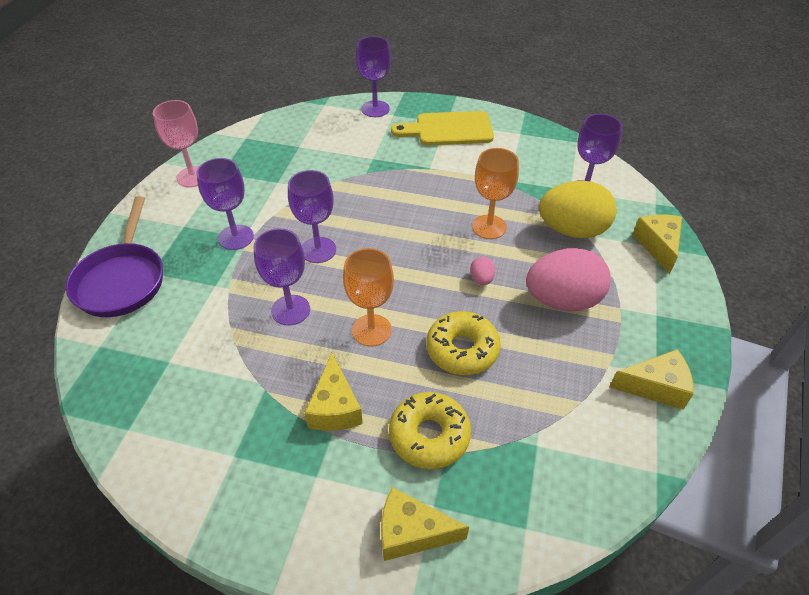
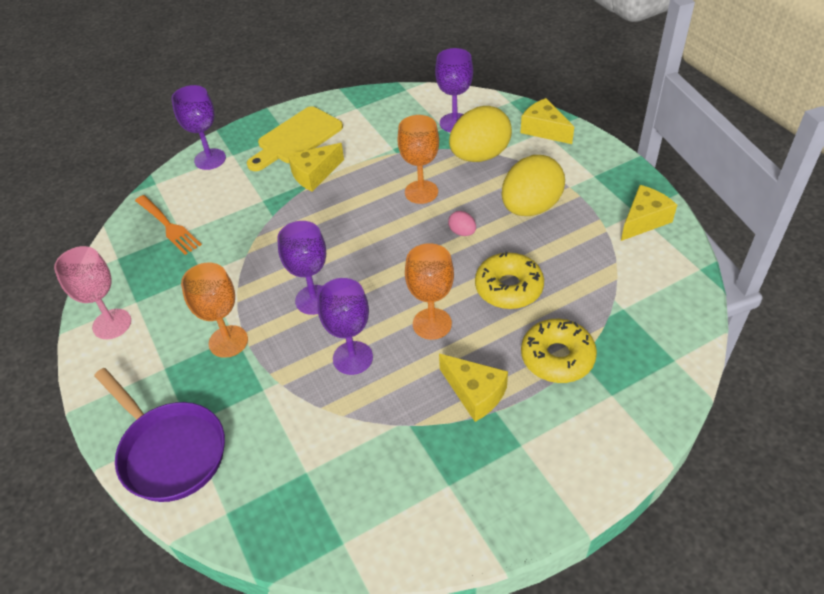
camera: 40 degrees left, 0 degrees up
(236, 237) = (228, 341): purple goblet -> orange goblet
(297, 137) = (168, 226): none -> orange fork
(411, 532) = (619, 421): yellow cheese -> yellow cheese (314, 174)
(562, 300) = (530, 207): pink egg -> yellow egg

